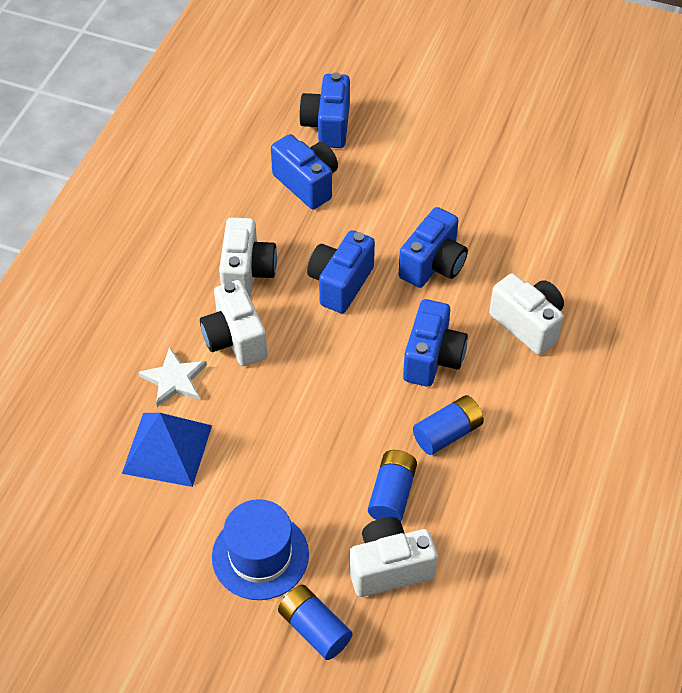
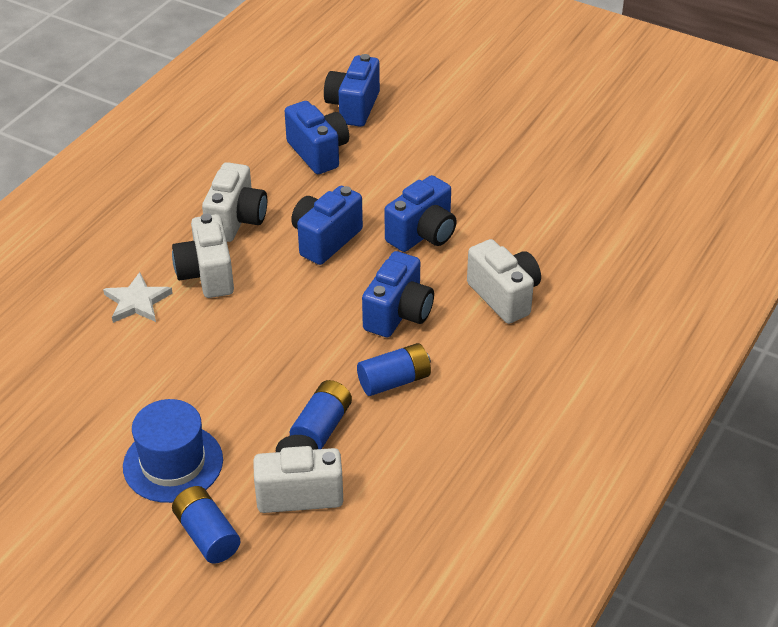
camera: 10 degrees right, 10 degrees down
(167, 449) = (111, 359): blue pyramid -> none

